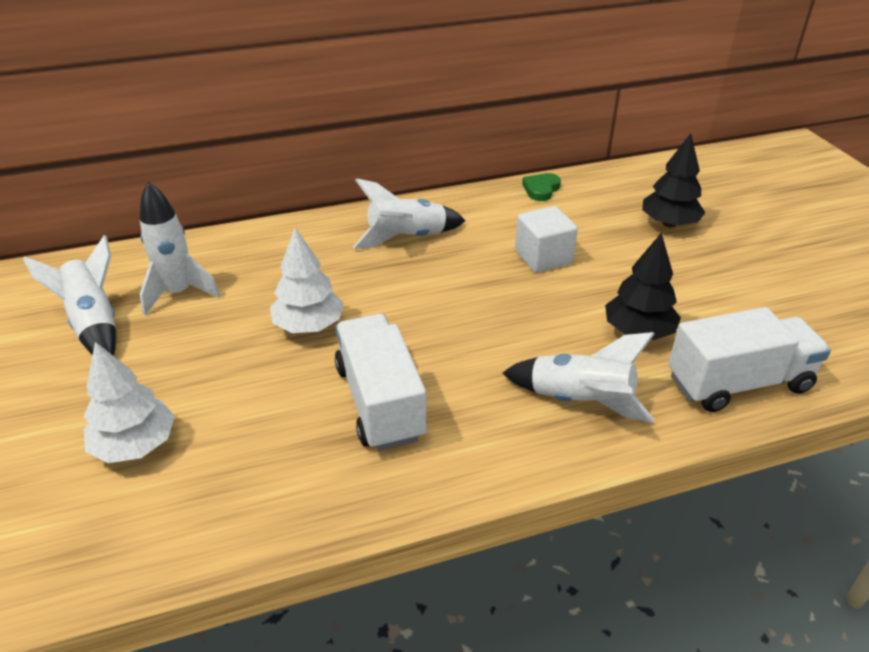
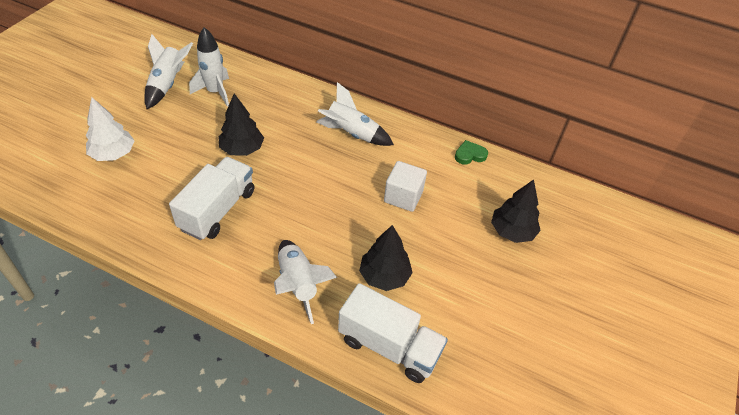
camera: 40 degrees right, 10 degrees up
(308, 326) = (242, 149): white tree -> black tree

